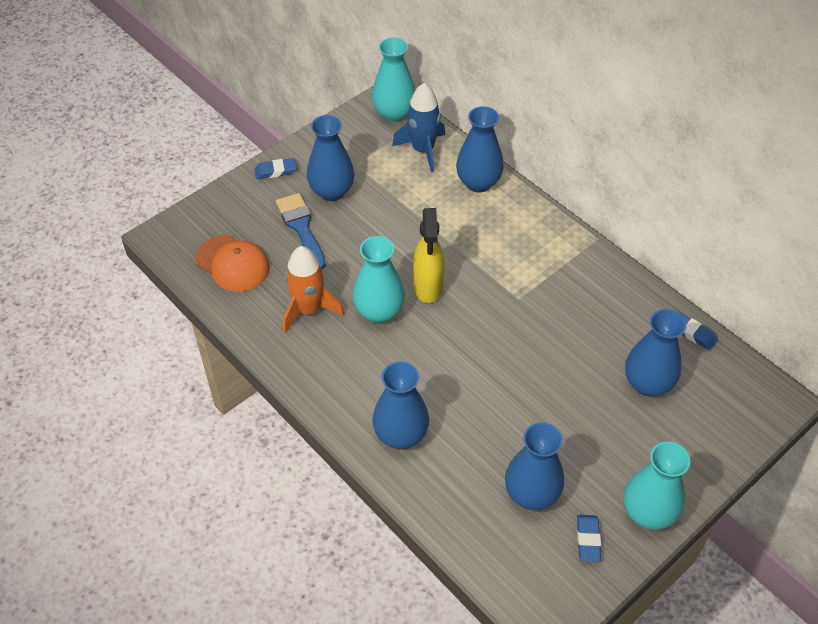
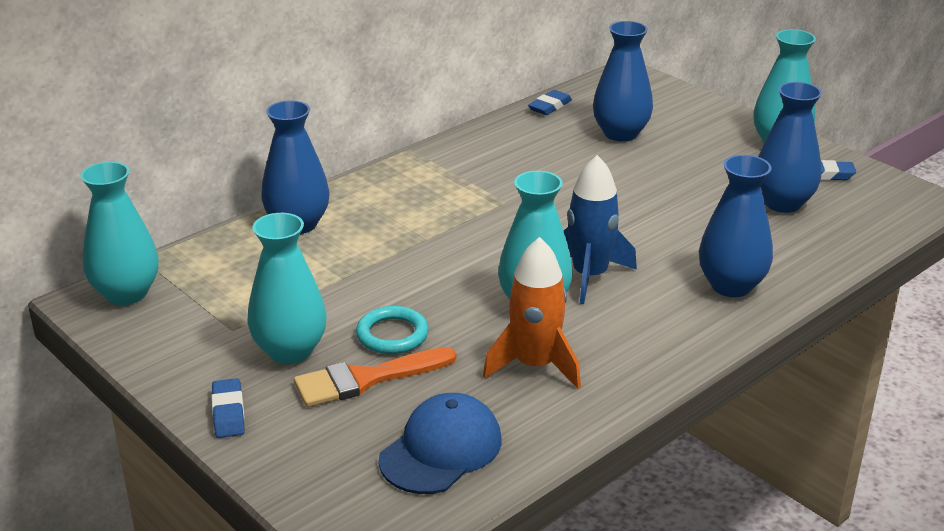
camera: 90 degrees left, 20 degrees down
(233, 264) = (441, 449): orange cap -> blue cap
(301, 227) = (366, 379): blue brush -> orange brush
(332, 191) = (290, 351): blue vase -> turquoise vase
(346, 238) = (392, 335): none -> turquoise ring
(423, 150) = (219, 268): blue rocket -> blue rocket (589, 276)
(428, 287) = (489, 265): yellow spray bottle -> none

